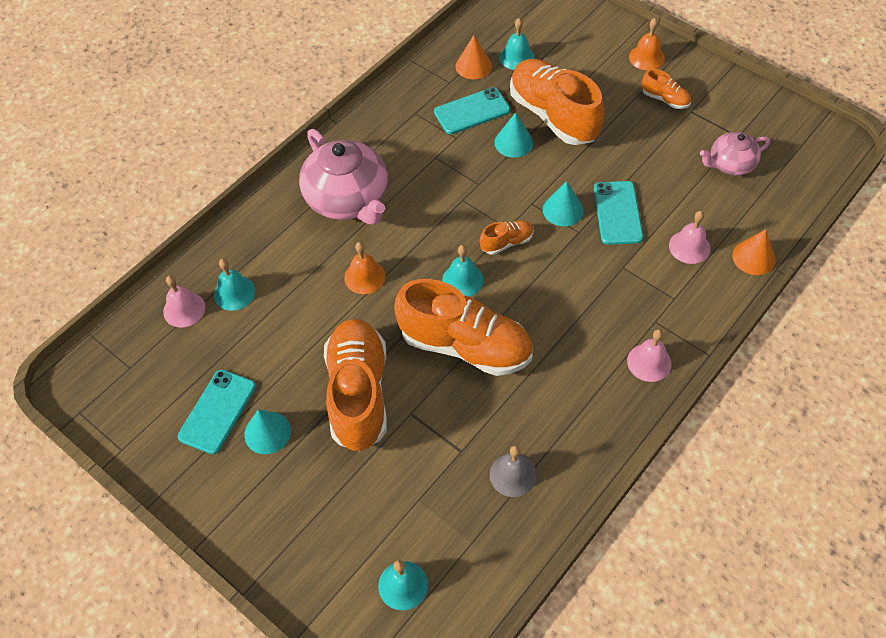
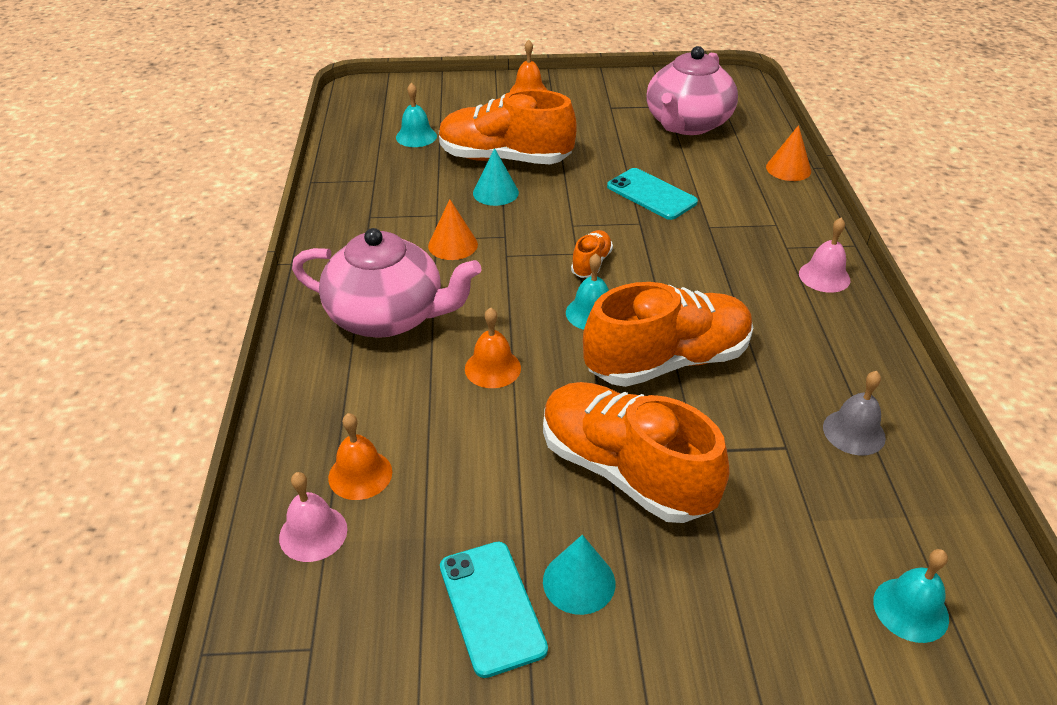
camera: 45 degrees left, 15 degrees down
(234, 293) = (360, 474): turquoise bell -> orange bell
(472, 111) = (425, 190): turquoise phone -> none
(473, 66) = (382, 159): orange cone -> orange cone (453, 245)
(563, 210) = (605, 215): turquoise cone -> none
(665, 99) = (581, 109): orange shoe -> none
(689, 247) = (736, 187): pink bell -> none
(730, 164) = (687, 124): pink teapot -> pink teapot, size x1.79

